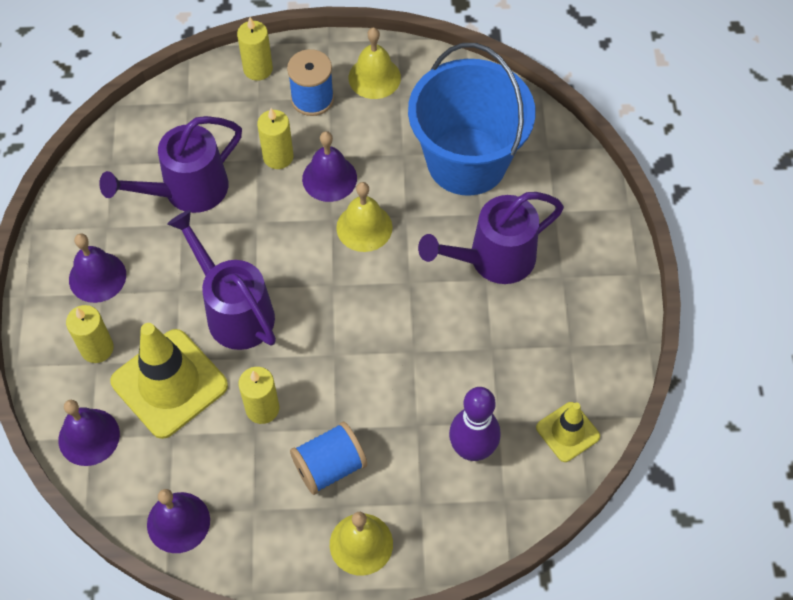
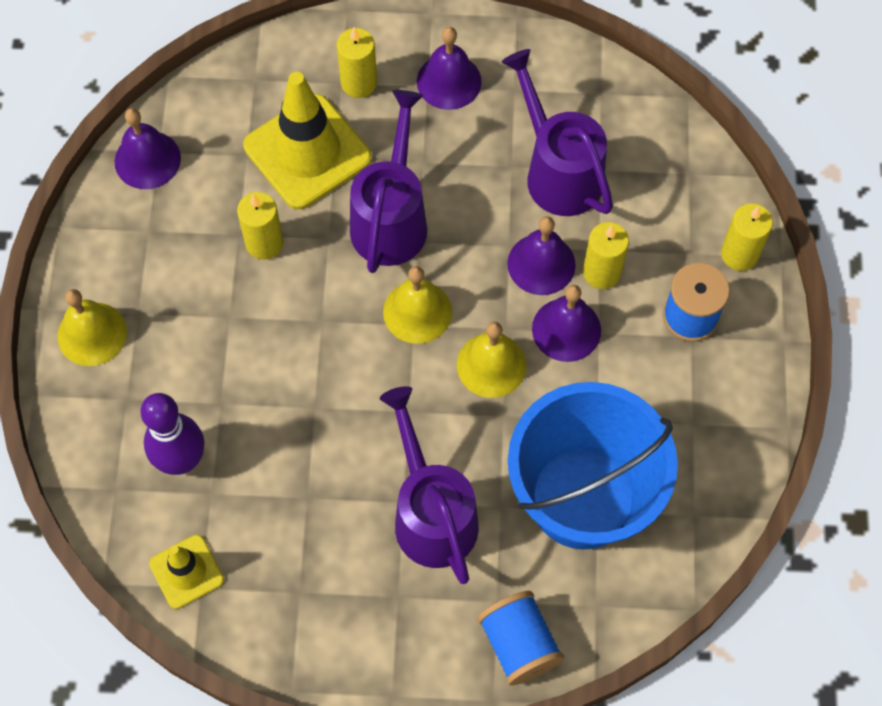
camera: 95 degrees right, 5 degrees up
(89, 437) = (256, 77): purple bell -> purple bell (541, 264)
(233, 310) = (391, 217): purple watering can -> purple watering can turned 45 degrees counterclockwise
(329, 466) = (185, 307): blue spool -> blue spool (519, 644)
(374, 77) = (723, 394): yellow bell -> yellow bell (417, 311)

